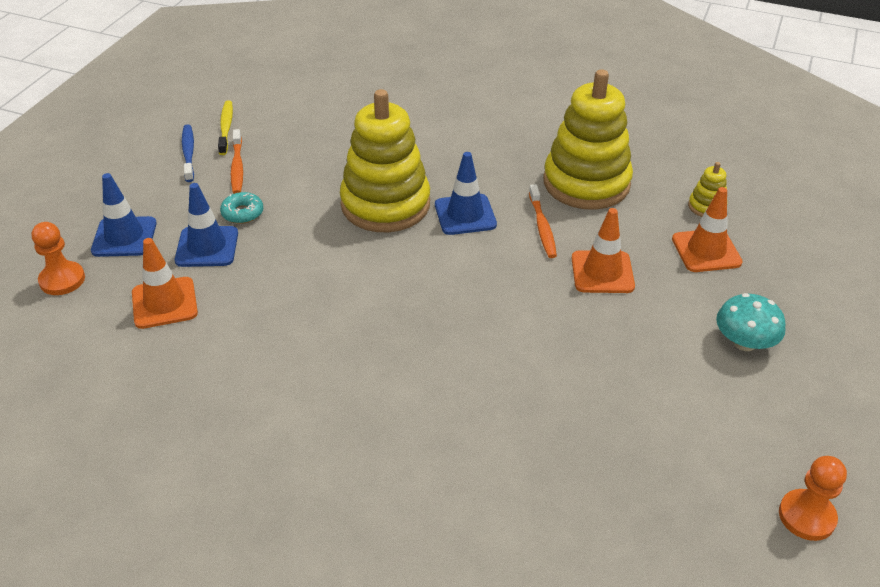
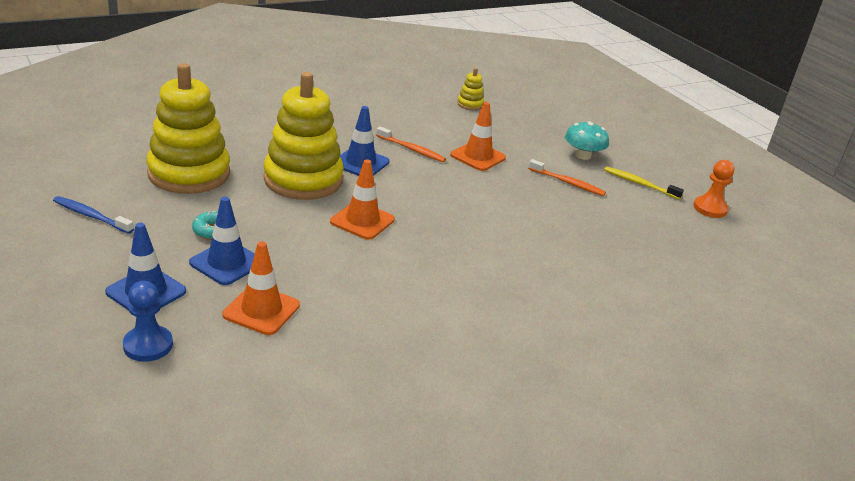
camera: 55 degrees left, 10 degrees down
(62, 280) = (148, 345): orange pawn -> blue pawn
(226, 128) = (91, 187): yellow toothbrush -> yellow toothbrush (639, 184)
(237, 167) = (152, 206): orange toothbrush -> orange toothbrush (567, 183)
(586, 183) = (395, 118): yellow stacking toy -> yellow stacking toy (189, 174)
(706, 251) = (503, 124): orange traffic cone -> orange traffic cone (362, 221)

